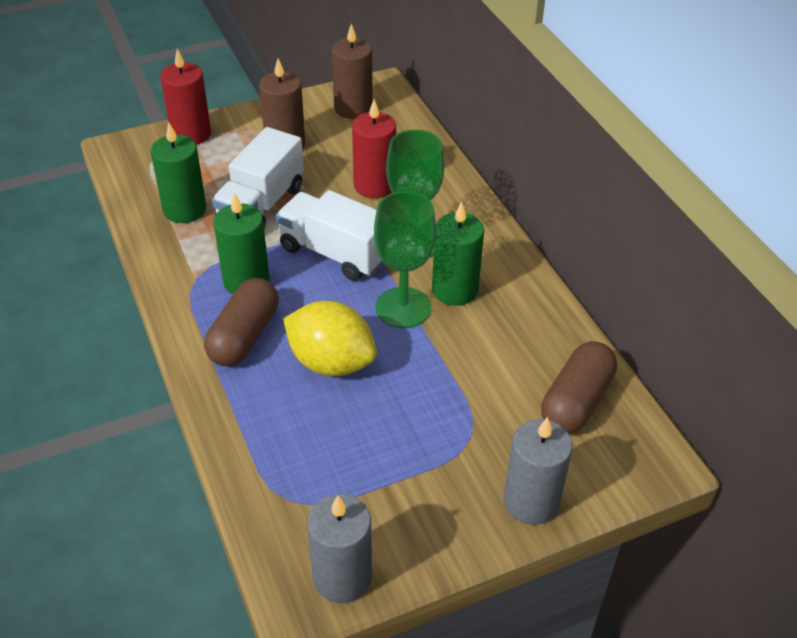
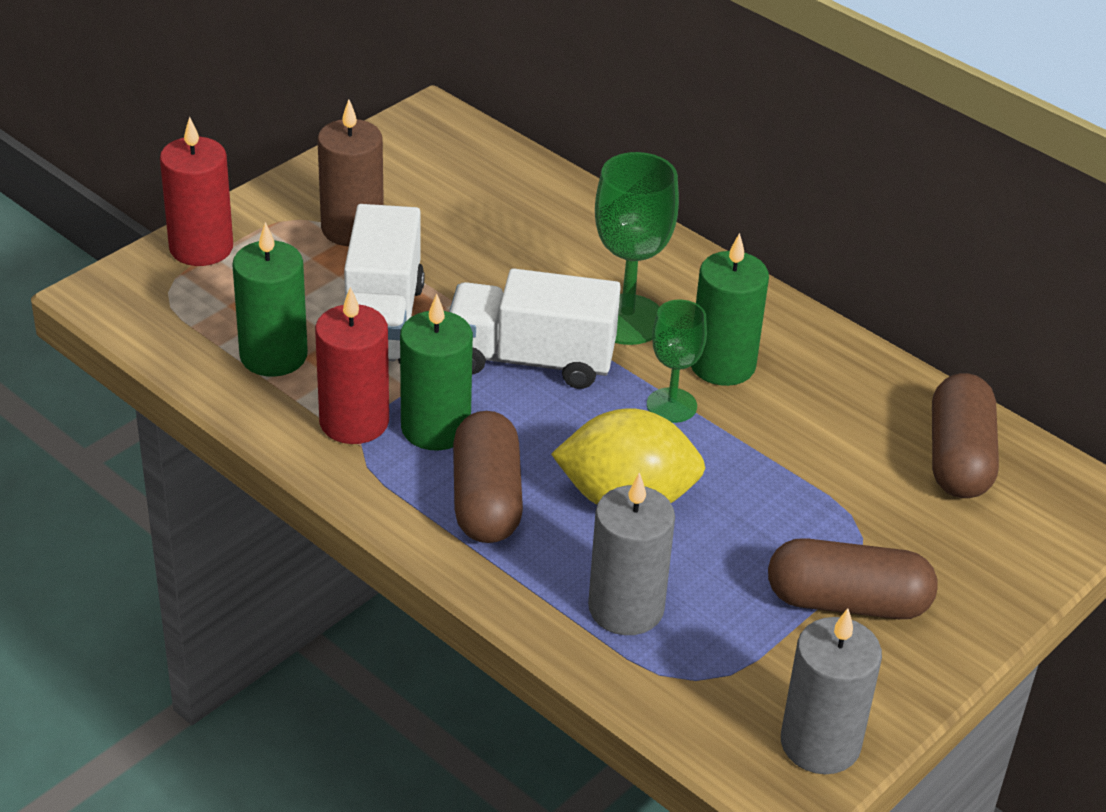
camera: 25 degrees left, 5 degrees down
(353, 108) = (415, 156): brown candle -> none
(374, 185) = (521, 256): red candle -> red candle (354, 422)
(403, 308) = (671, 405): green goblet -> green goblet, size x0.63
(429, 481) = (847, 602): none -> brown capsule
(531, 501) = (981, 588): grey candle -> grey candle (626, 608)

